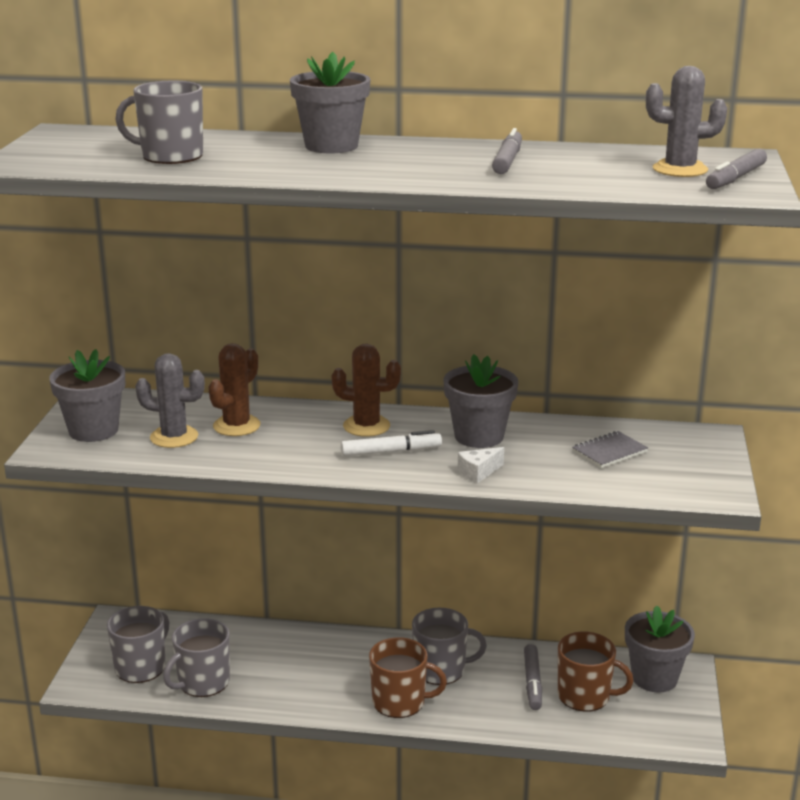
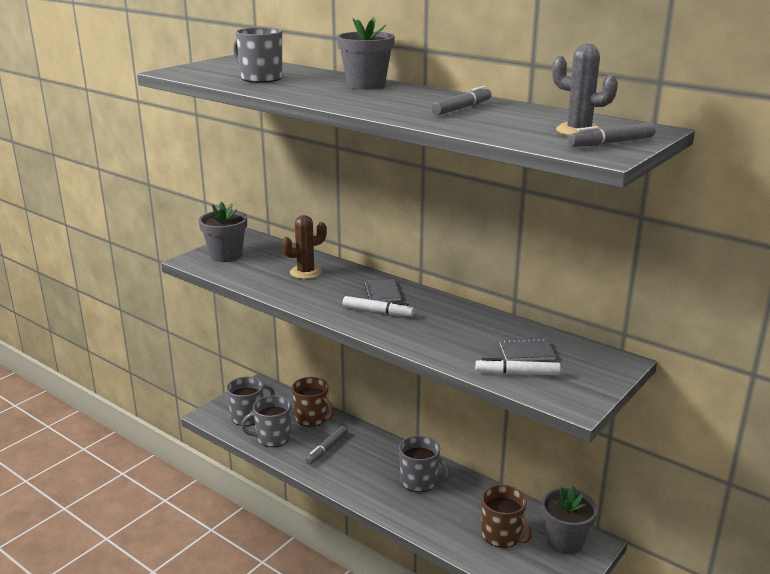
camera: 30 degrees right, 0 degrees up
(174, 437) = (263, 270): grey cactus -> none
(366, 426) = (382, 292): brown cactus -> grey notebook
(400, 702) = (375, 492): brown mug -> brown mug (312, 418)
(478, 472) = (417, 340): white cheese -> none
(479, 436) = (447, 317): grey flower pot -> none
(532, 682) = (473, 512): grey marker -> grey marker (327, 449)
(627, 478) = (517, 373): none -> white marker

